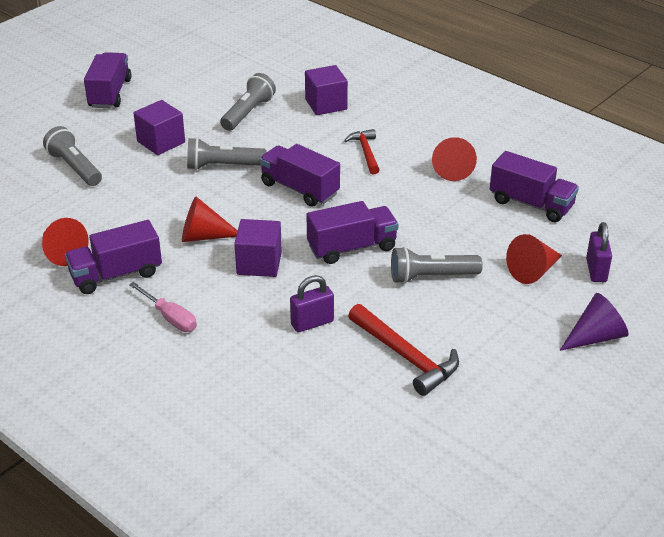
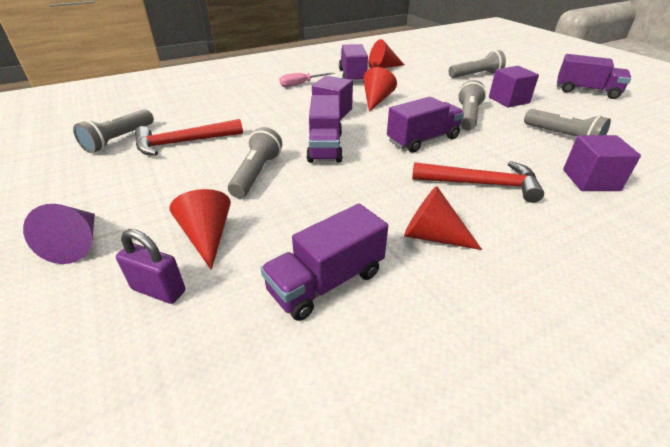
camera: 110 degrees right, 0 degrees up
(312, 323) = (254, 119): purple padlock -> none
(365, 152) = (481, 184): red hammer -> red hammer, size x1.54
(433, 418) = (119, 140): none -> grey flashlight

